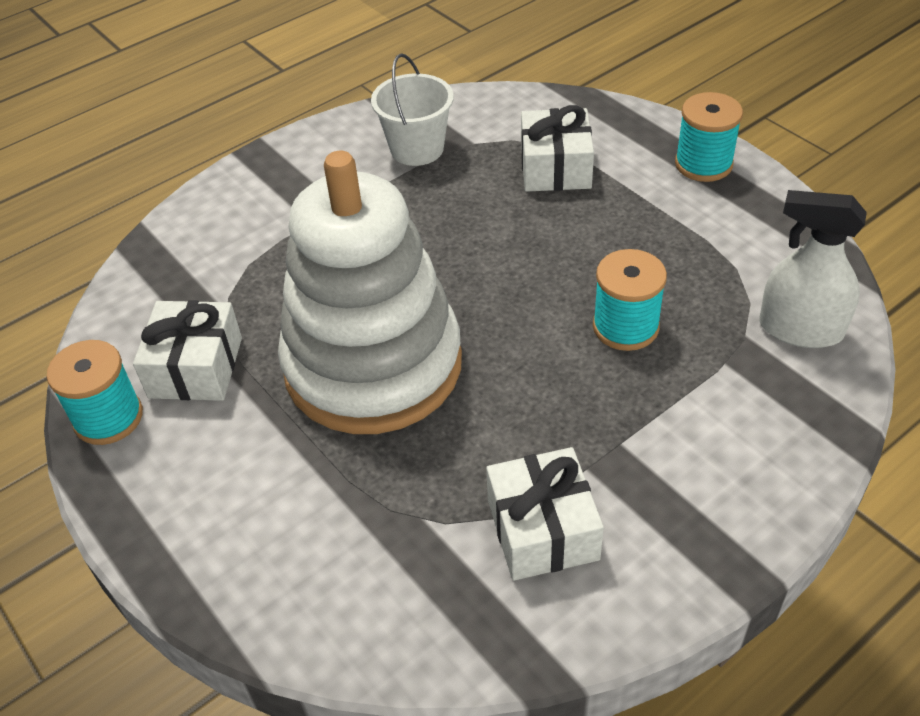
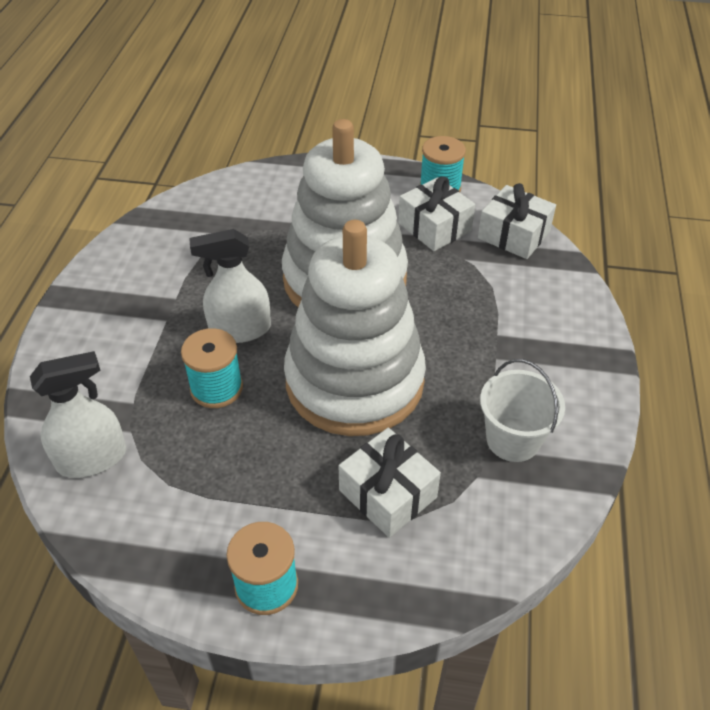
camera: 135 degrees right, 0 degrees up
(487, 257) = (354, 381): none -> white stacking toy
(542, 529) = (176, 261): white gift -> white gift (513, 235)
(546, 376) = (240, 329): none -> white spray bottle

